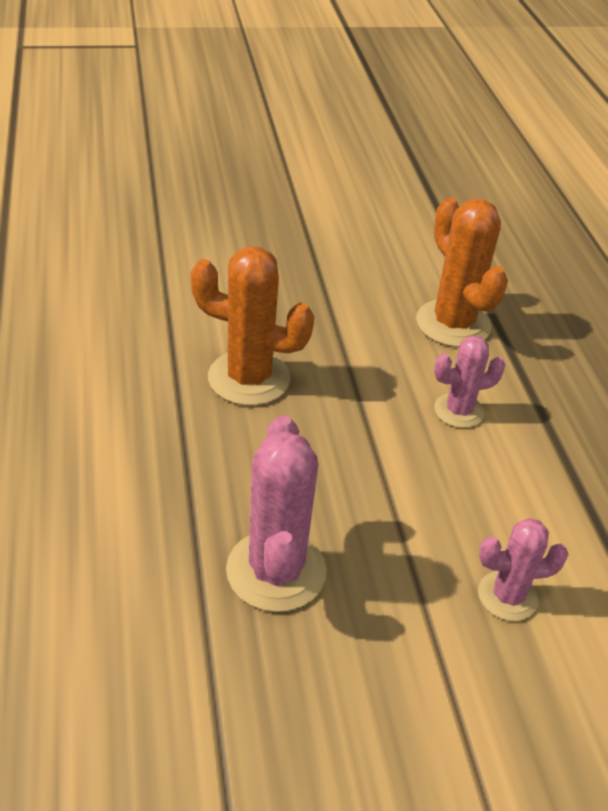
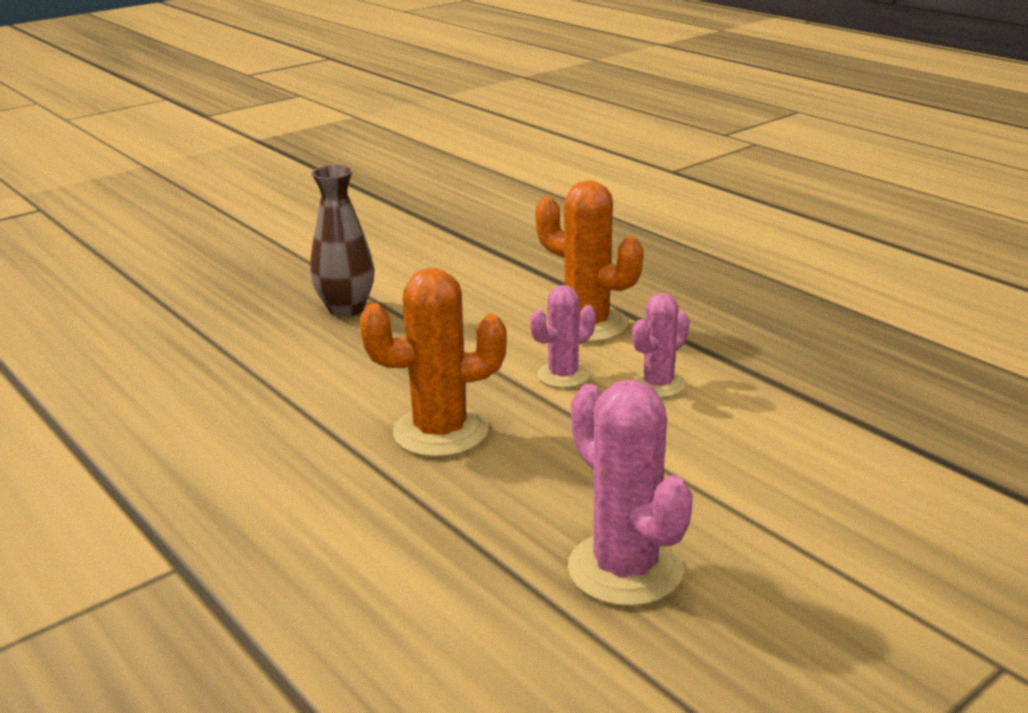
camera: 25 degrees left, 15 degrees down
(276, 229) = (346, 309): none -> brown vase
(507, 596) = (839, 499): pink cactus -> pink cactus (563, 375)

